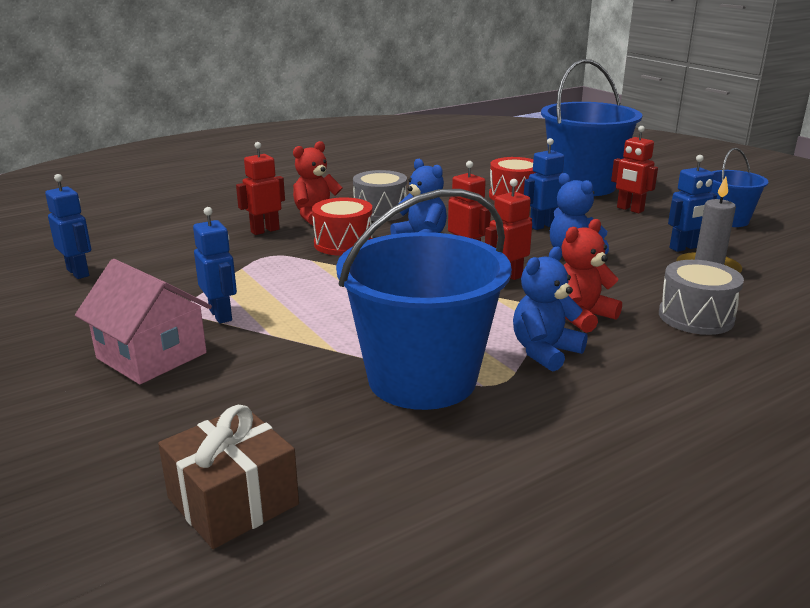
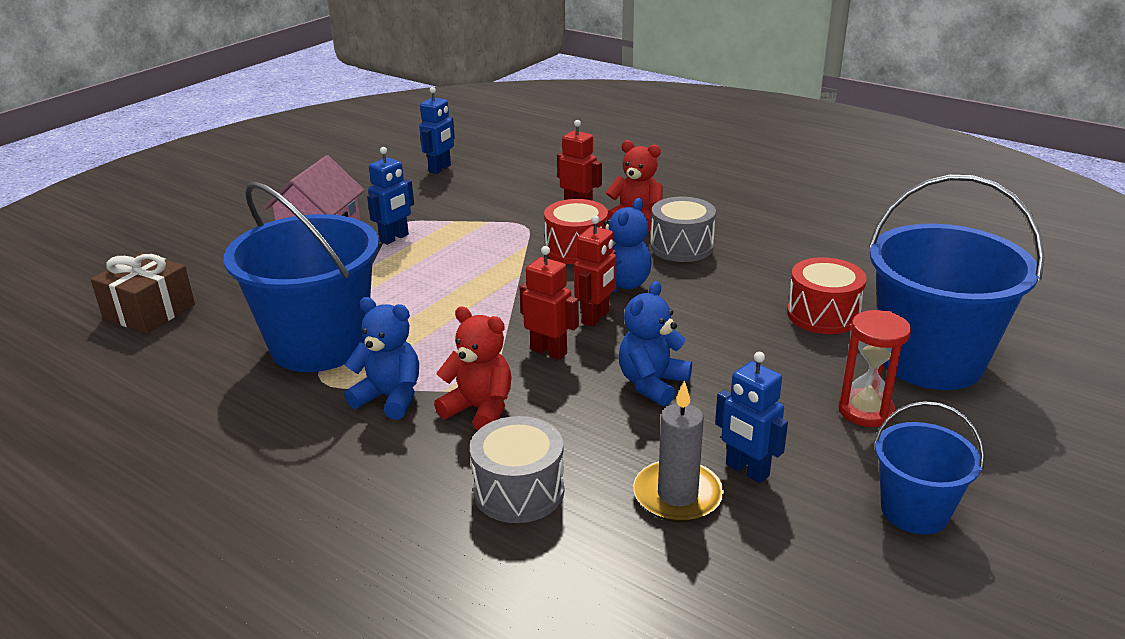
camera: 70 degrees right, 5 degrees up
(542, 226) = (730, 350): blue robot -> none
(630, 209) = (865, 411): red robot -> red hourglass

